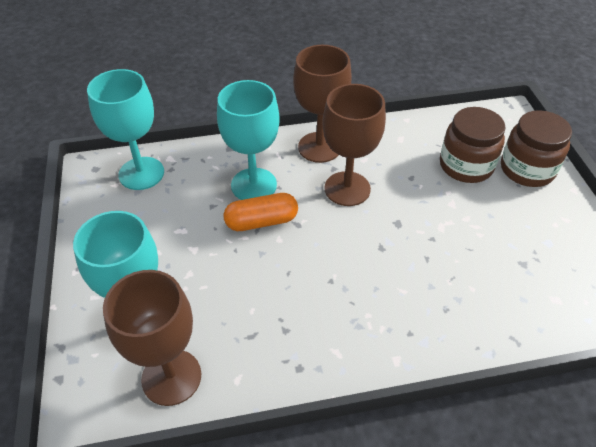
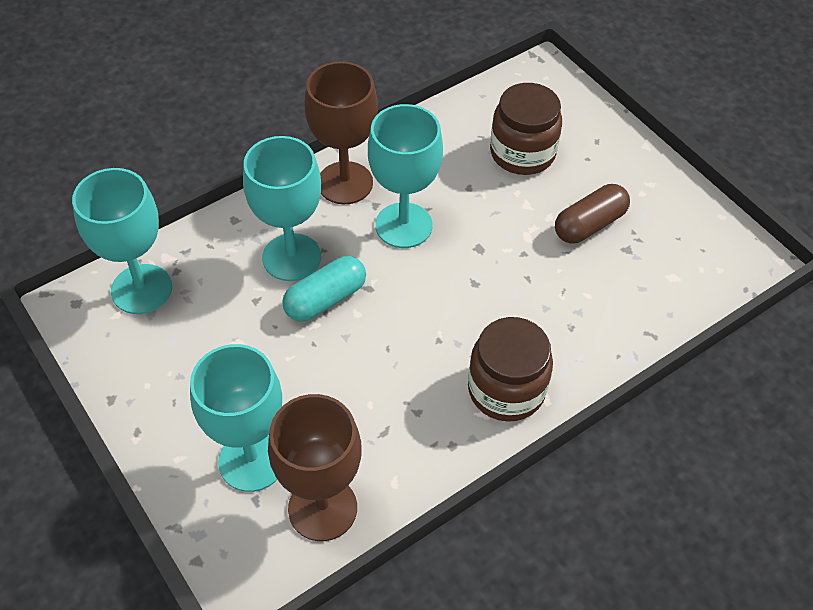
camera: 25 degrees left, 5 degrees up
(261, 221) = (325, 299): orange capsule -> turquoise capsule
(347, 189) = (403, 225): brown goblet -> turquoise goblet
(498, 234) = (589, 224): none -> brown capsule
(527, 169) = (589, 137): brown jar -> brown jar (506, 389)

